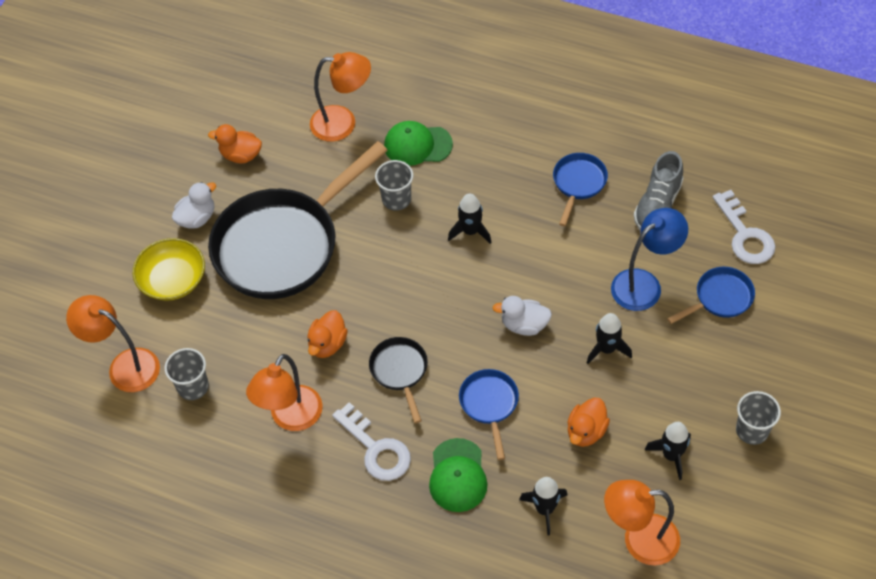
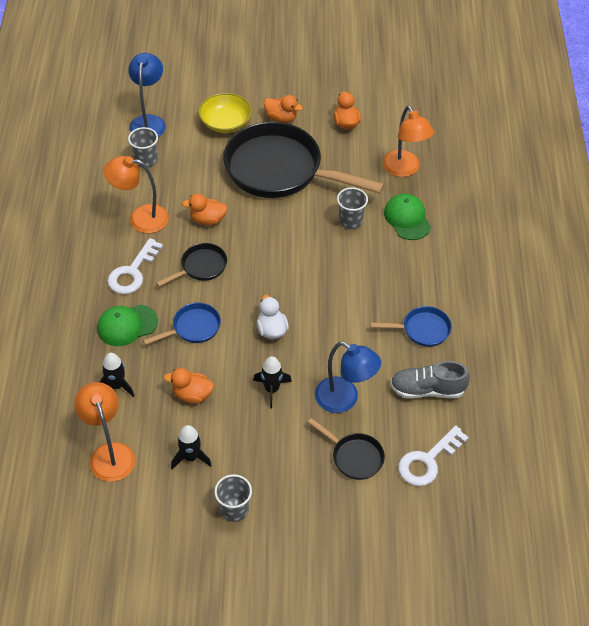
camera: 65 degrees right, 5 degrees down
(125, 366) = (149, 122): orange lamp -> blue lamp
(197, 218) = (281, 118): white duck -> orange duck
(470, 231) = (342, 273): black rocket -> none
(720, 298) = (354, 457): blue pan -> black pan

